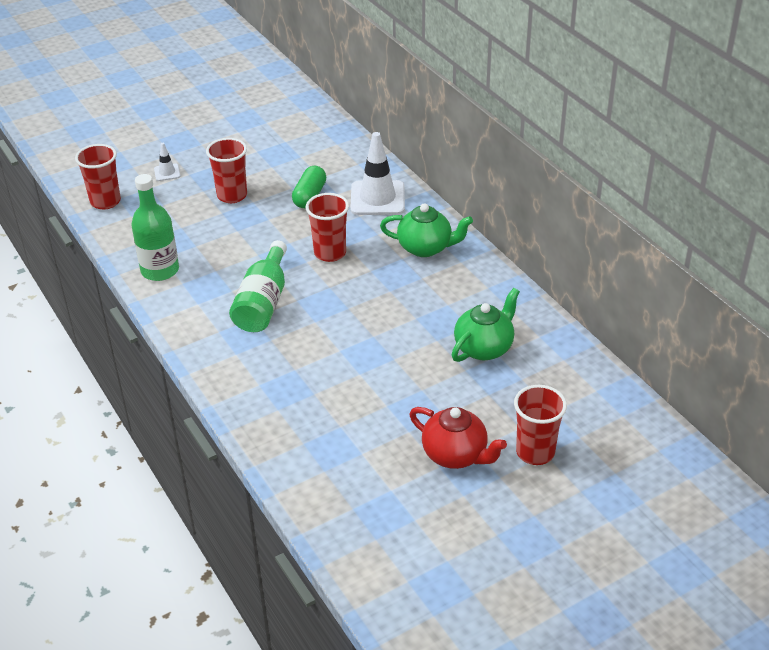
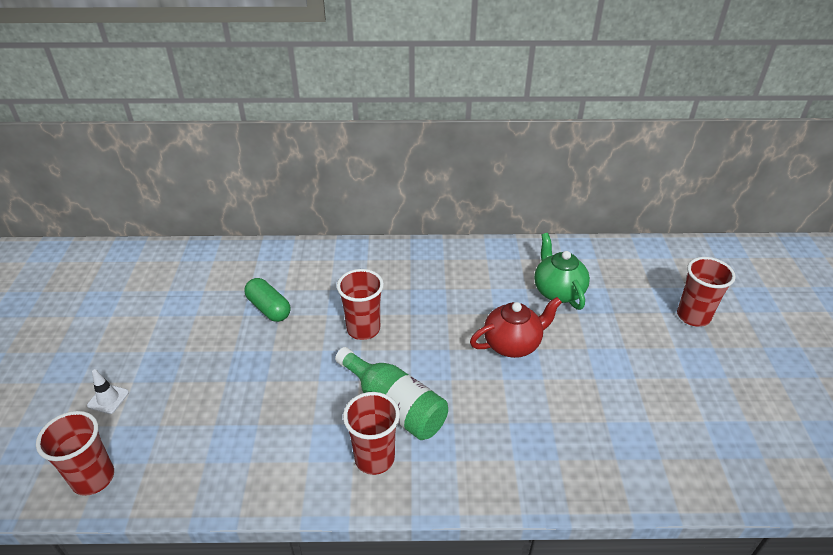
camera: 60 degrees left, 0 degrees up
(160, 270) = (269, 473): green bottle -> none
(232, 195) = (207, 362): red cup -> red cup (374, 458)
(377, 198) = (317, 269): white traffic cone -> none
(426, 248) = (409, 270): green teapot -> none
(456, 455) = (677, 361): red teapot -> red teapot (513, 344)

